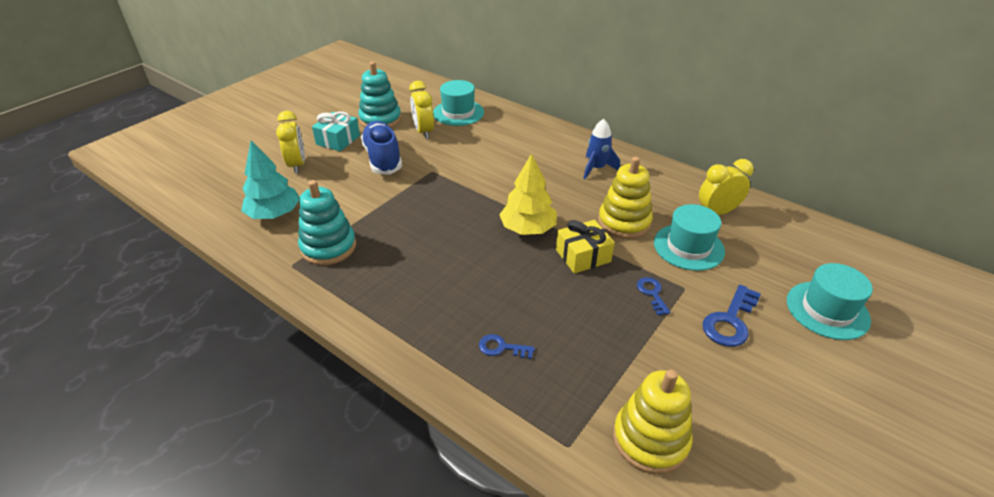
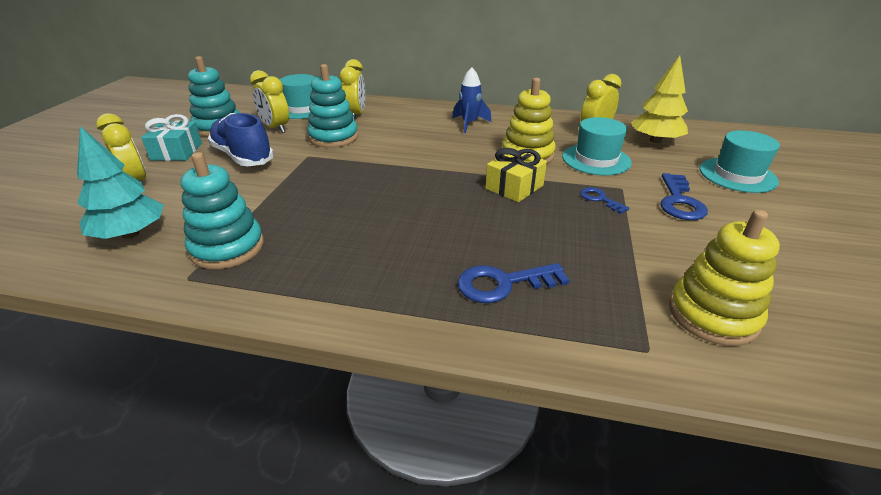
camera: 25 degrees left, 5 degrees down
(464, 155) = (333, 137): none -> turquoise stacking toy
(499, 132) = (356, 115): none -> yellow clock
(501, 348) = (503, 284): blue key -> blue key, size x1.68
(528, 229) = (444, 179): yellow tree -> yellow tree (655, 140)

